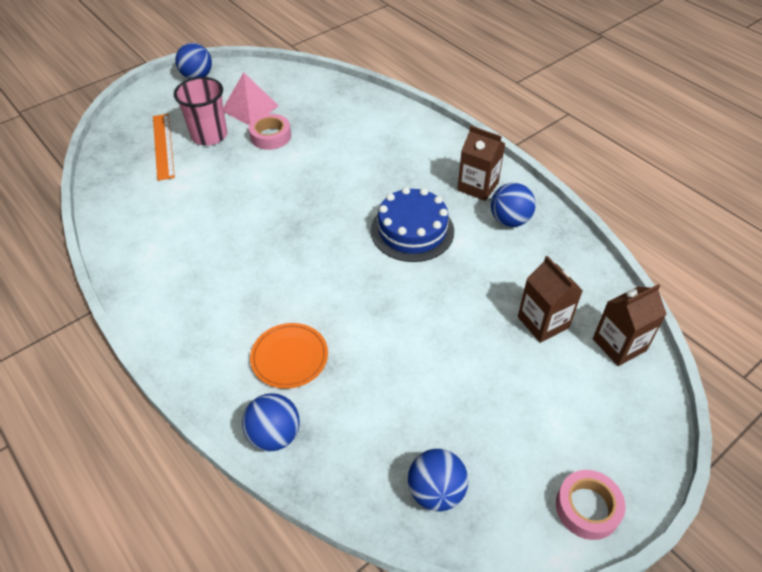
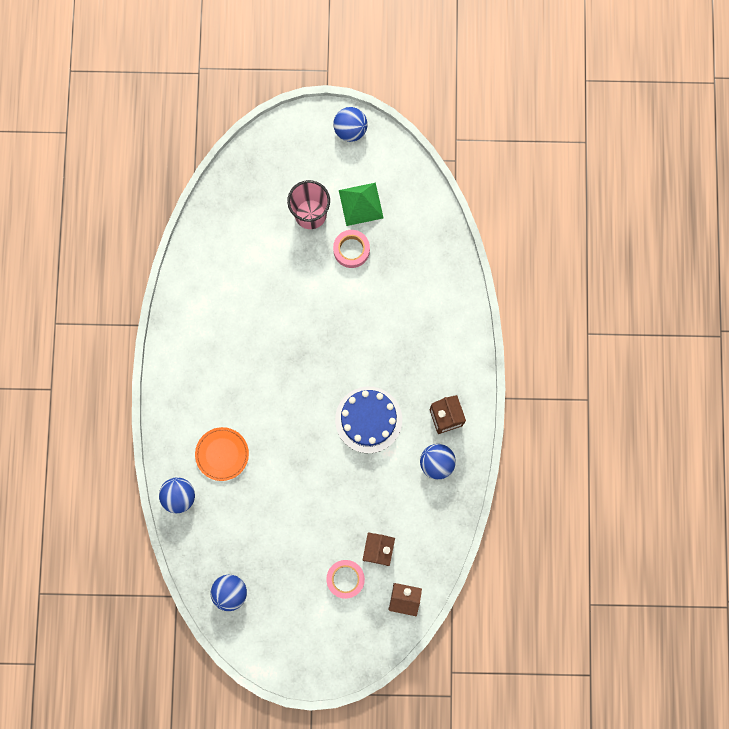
camera: 40 degrees right, 30 degrees up
(163, 146) = (272, 200): orange ruler -> none
(250, 108) = (361, 204): pink pyramid -> green pyramid
(587, 508) = (292, 661): pink tape -> pink tape (345, 579)

